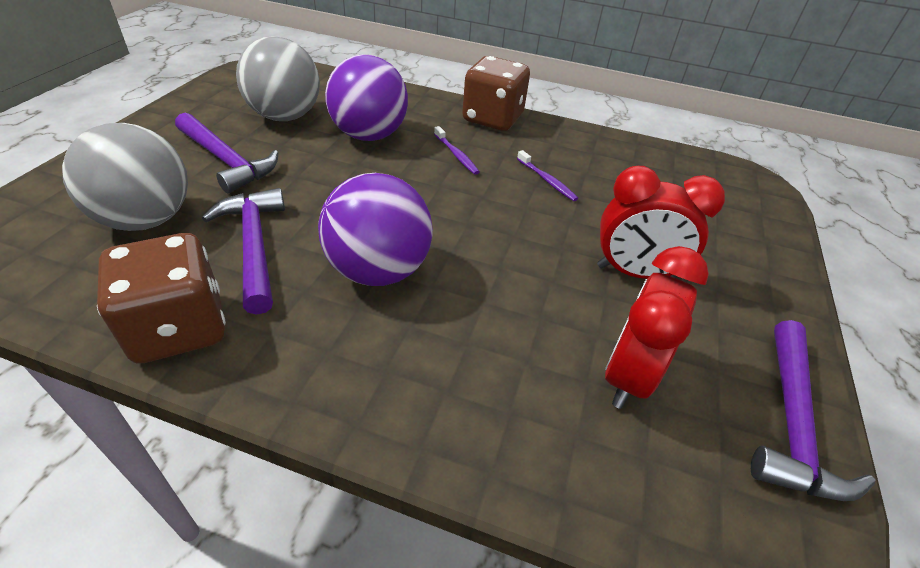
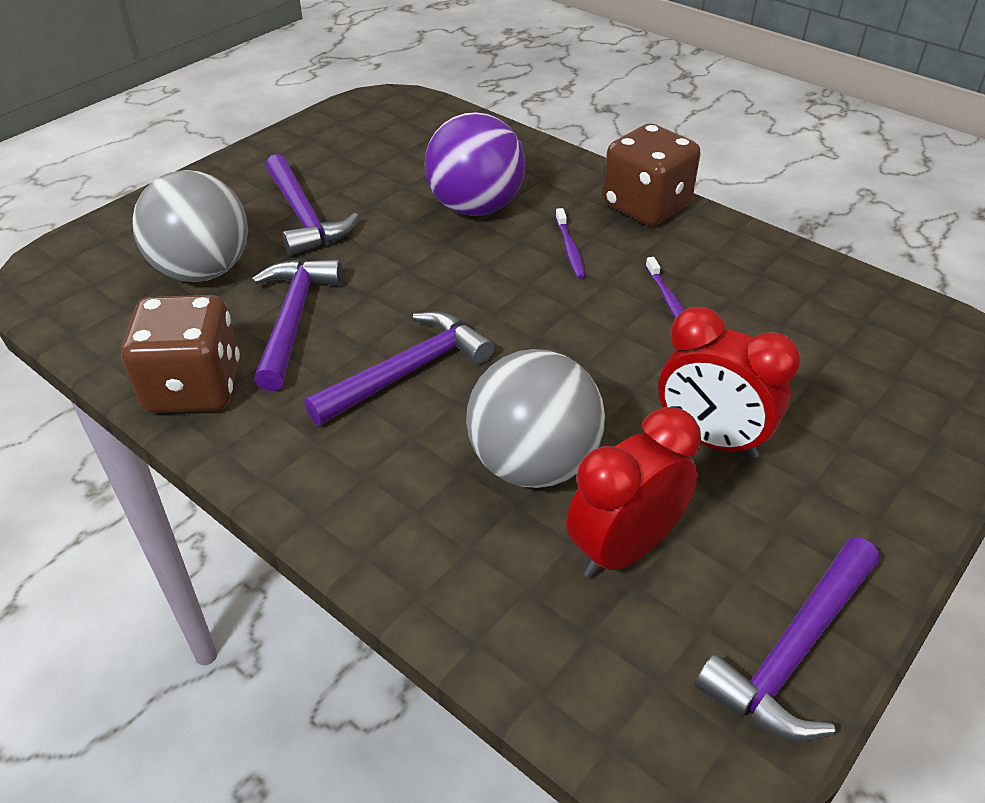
camera: 25 degrees right, 0 degrees up
(285, 116) = (389, 169): grey ball -> grey ball (533, 464)
(378, 270) = (407, 372): purple ball -> purple hammer

